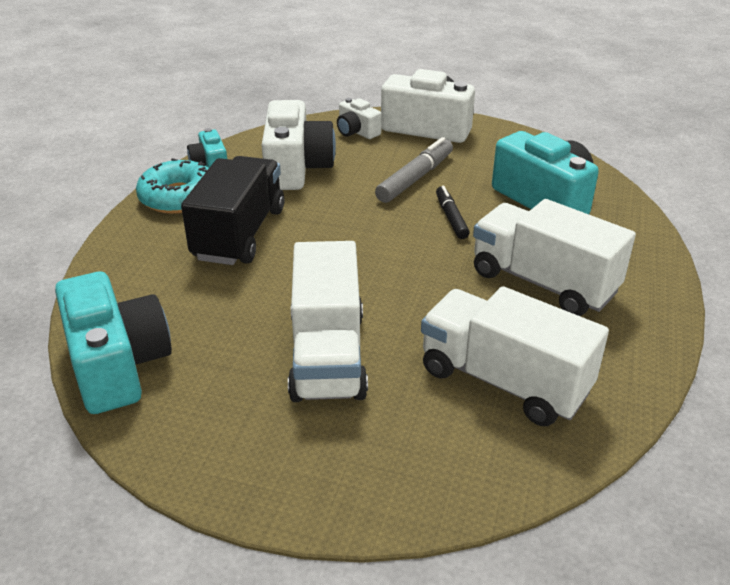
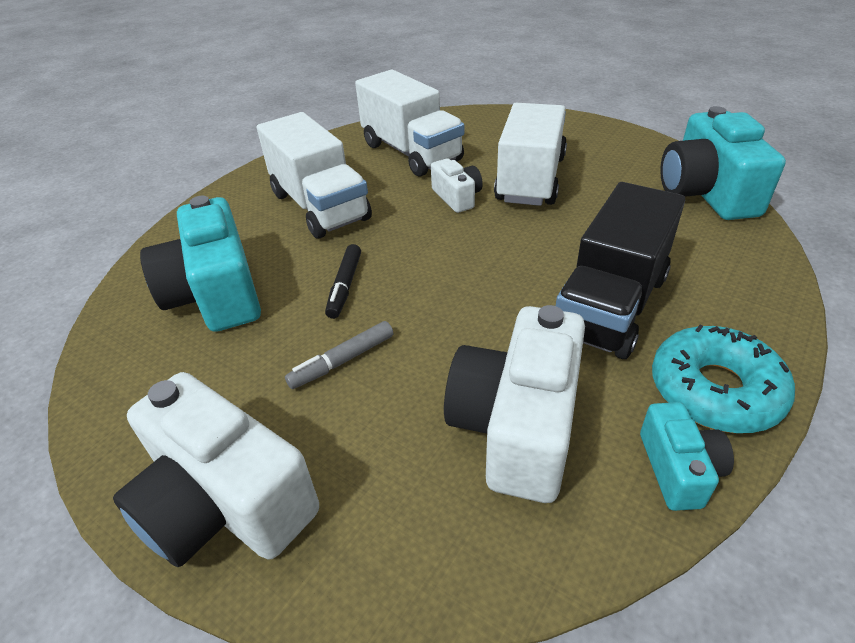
camera: 160 degrees left, 5 degrees up
(357, 131) = (368, 523): white camera -> white camera (457, 197)
(415, 178) = (342, 361): grey marker -> grey marker, size x0.64

